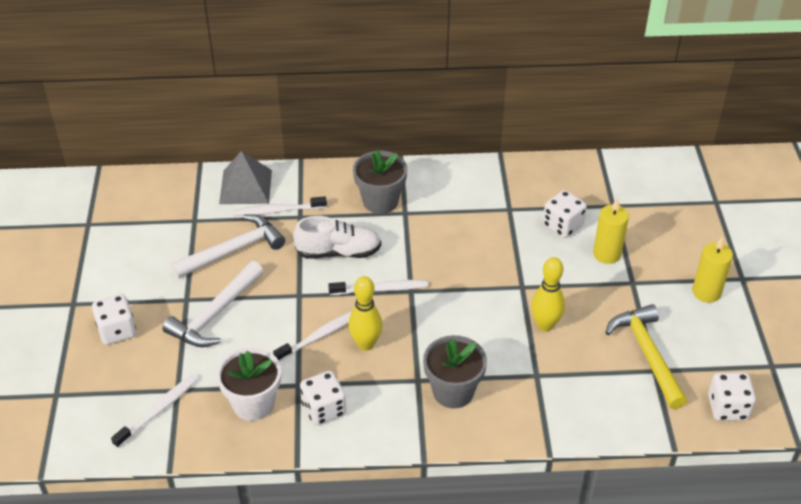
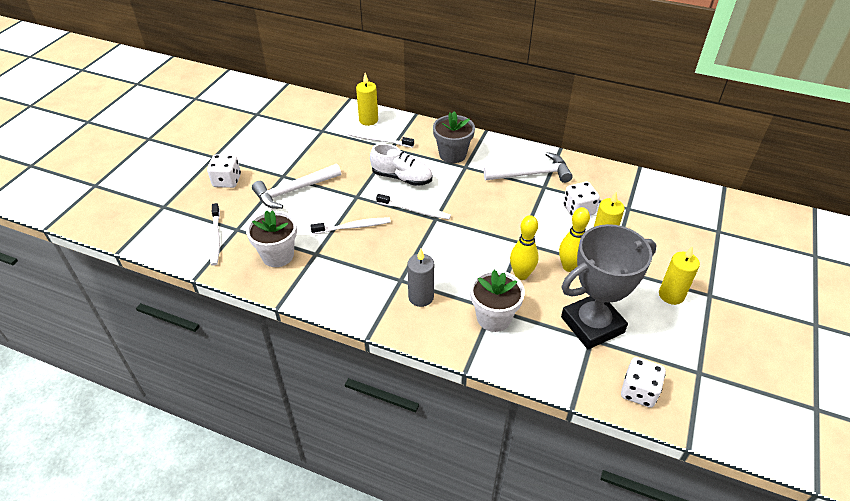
camera: 25 degrees right, 0 degrees up
(158, 410) = (215, 238): white toothbrush -> white toothbrush turned 105 degrees clockwise
(233, 250) = (333, 155): white hammer -> white hammer (531, 174)
(246, 187) = (368, 120): grey pyramid -> yellow candle
(324, 409) = (321, 276): white dice -> none
(366, 344) = (380, 243): yellow bowling pin -> yellow bowling pin (569, 267)
(453, 391) = (421, 297): grey flower pot -> grey candle
(544, 385) = (493, 318): none -> white flower pot
(647, 354) = (592, 325): yellow hammer -> grey trophy

